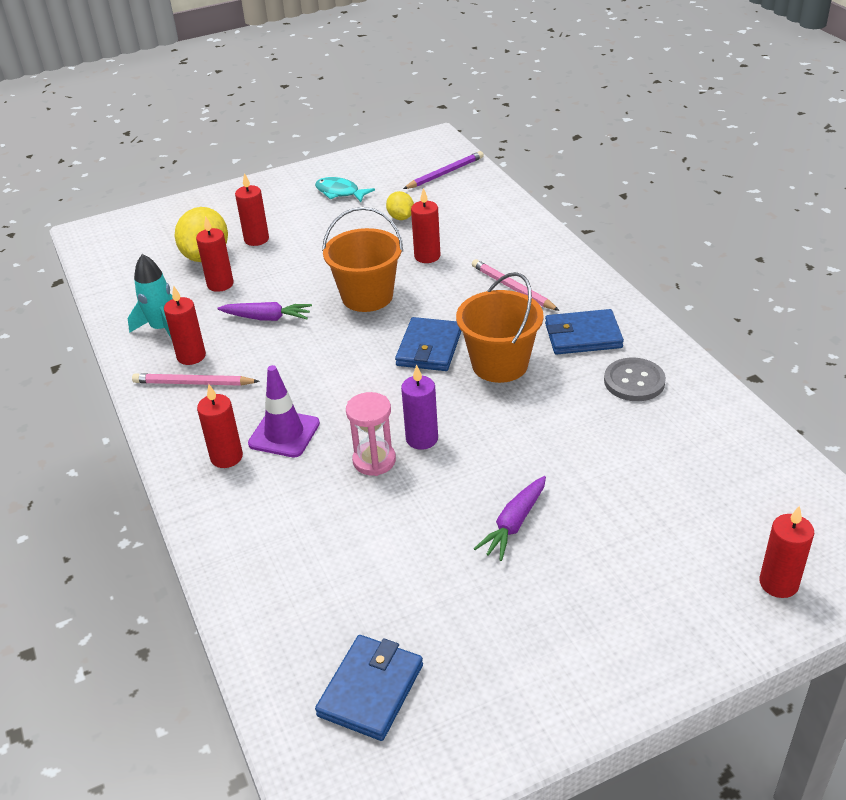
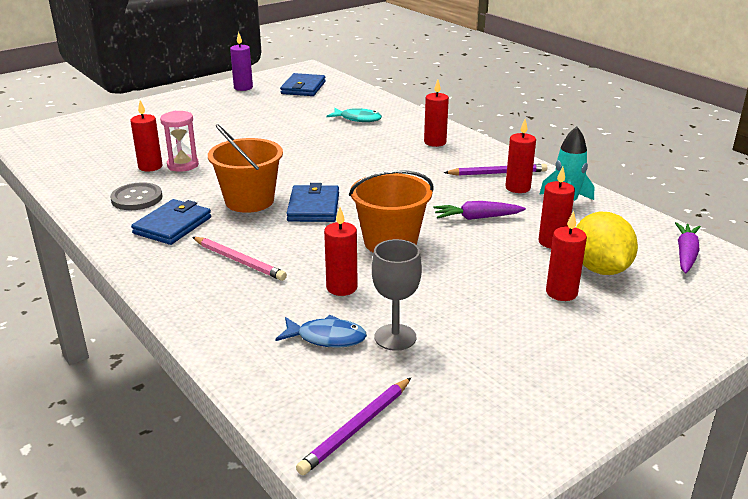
camera: 165 degrees right, 10 degrees down
(193, 383) = (497, 173): pink pencil -> purple pencil
(284, 434) = (404, 154): purple traffic cone -> none
(340, 192) = (506, 373): turquoise fish -> turquoise fish (358, 119)
(374, 460) = (333, 147): pink hourglass -> pink hourglass (183, 165)
(401, 217) = (395, 337): yellow lemon -> grey goblet
(422, 439) = (303, 158): purple candle -> purple candle (243, 87)
(449, 220) = (326, 338): none -> blue fish
(514, 523) = (236, 132): purple carrot -> purple carrot (685, 254)
(583, 336) = (172, 225): blue wallet -> blue wallet turned 45 degrees counterclockwise
(778, 583) = (89, 124): red candle -> red candle (150, 167)

